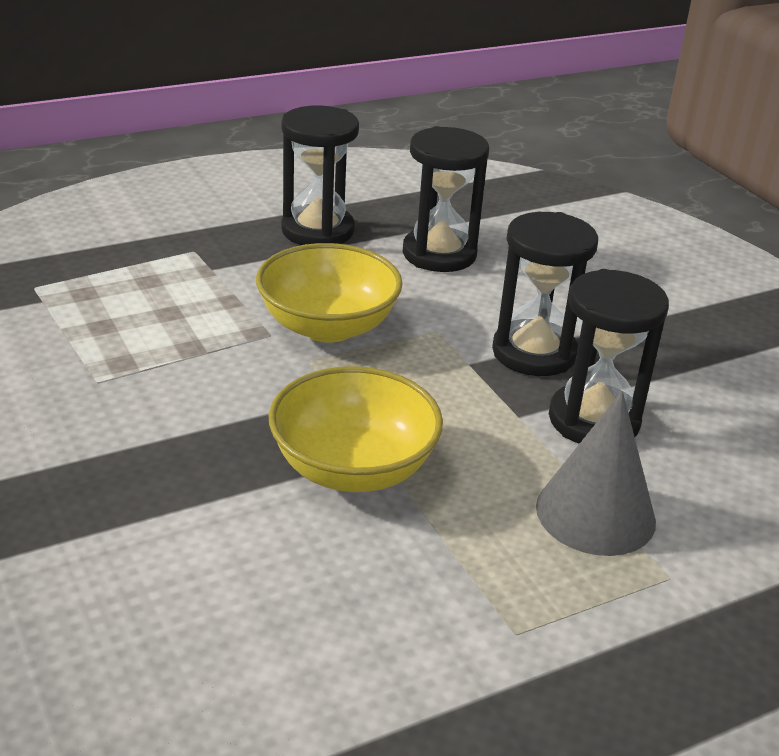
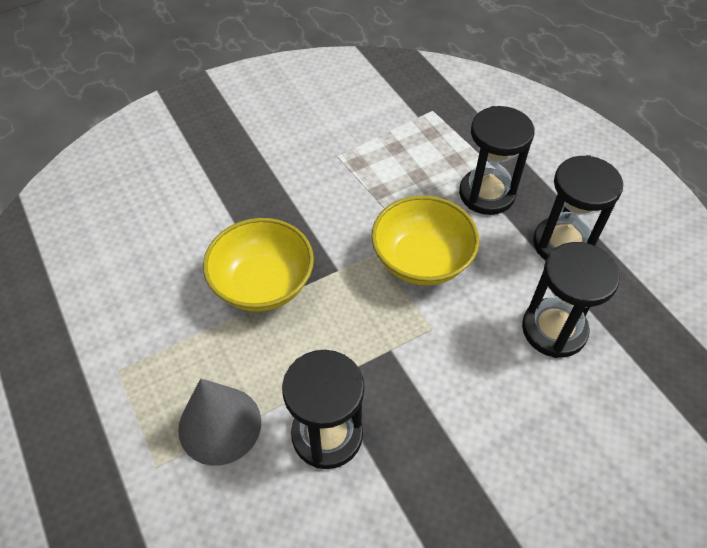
camera: 90 degrees right, 20 degrees up
(534, 353) = (413, 397): black hourglass -> black hourglass (486, 194)

